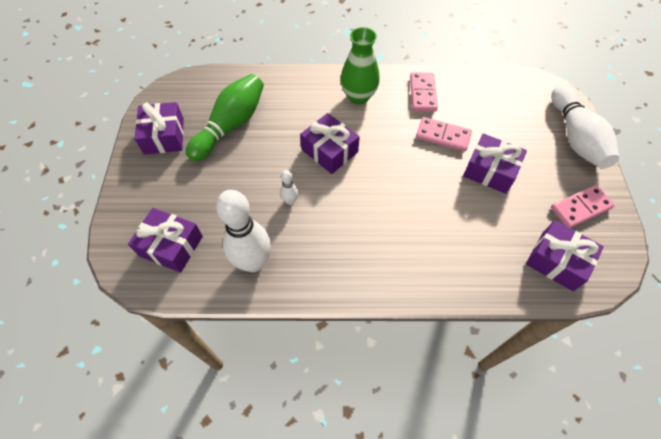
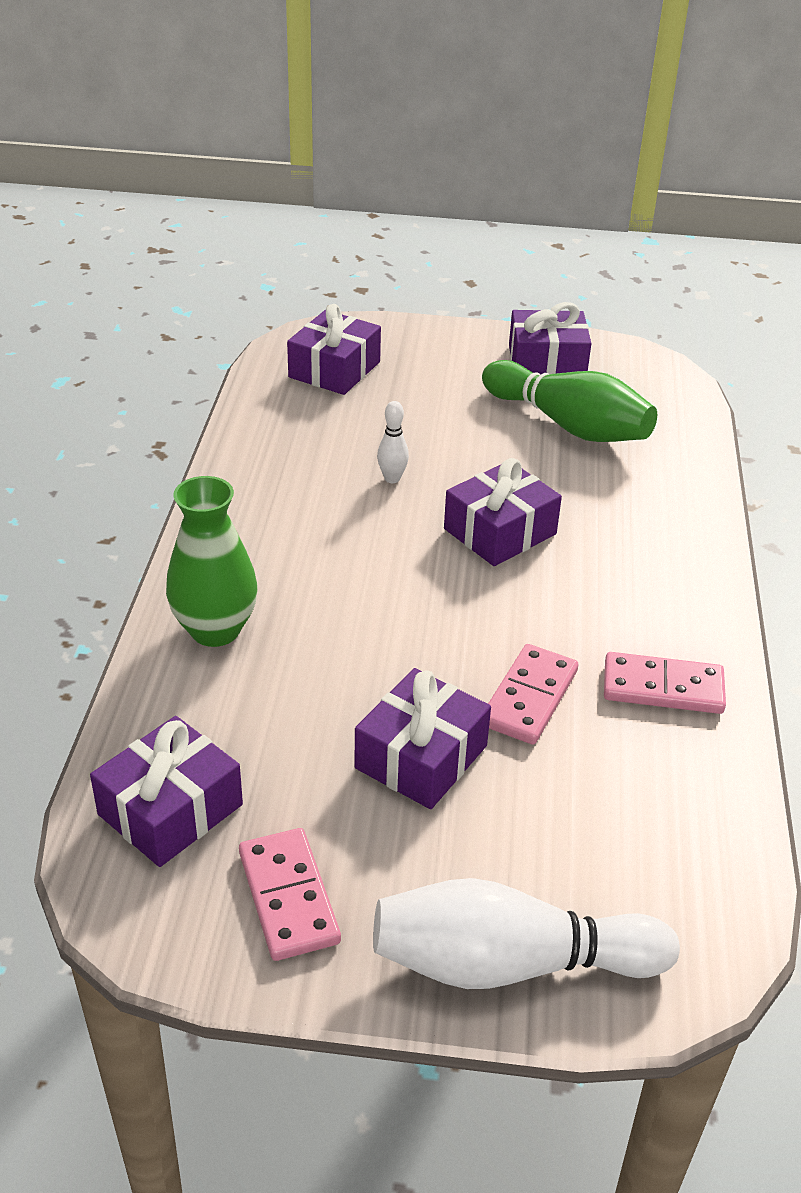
camera: 95 degrees right, 20 degrees down
(253, 262) = (286, 437): white bowling pin -> none
(358, 96) = (648, 585): green vase -> green vase (215, 630)

